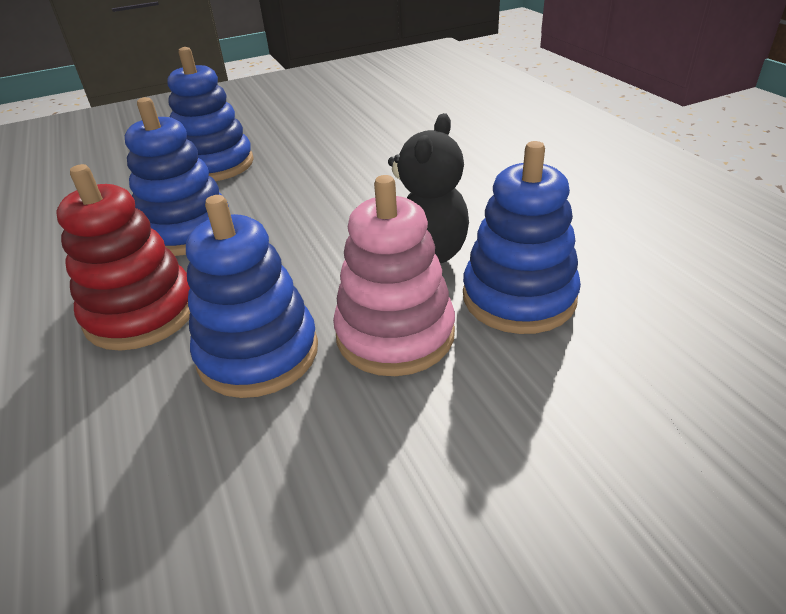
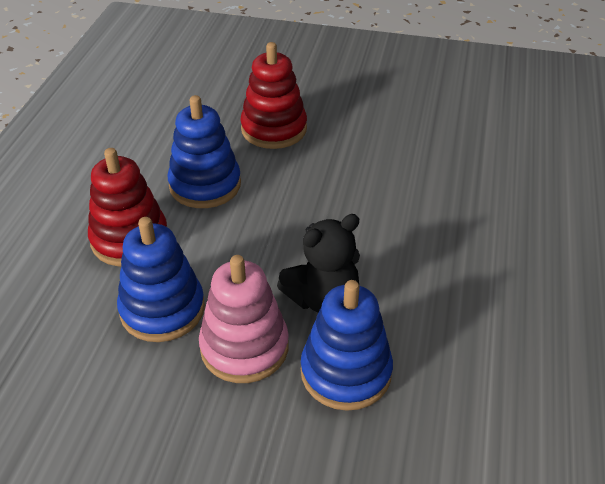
camera: 35 degrees right, 5 degrees up
(215, 165) = (274, 129): blue stacking toy -> red stacking toy

